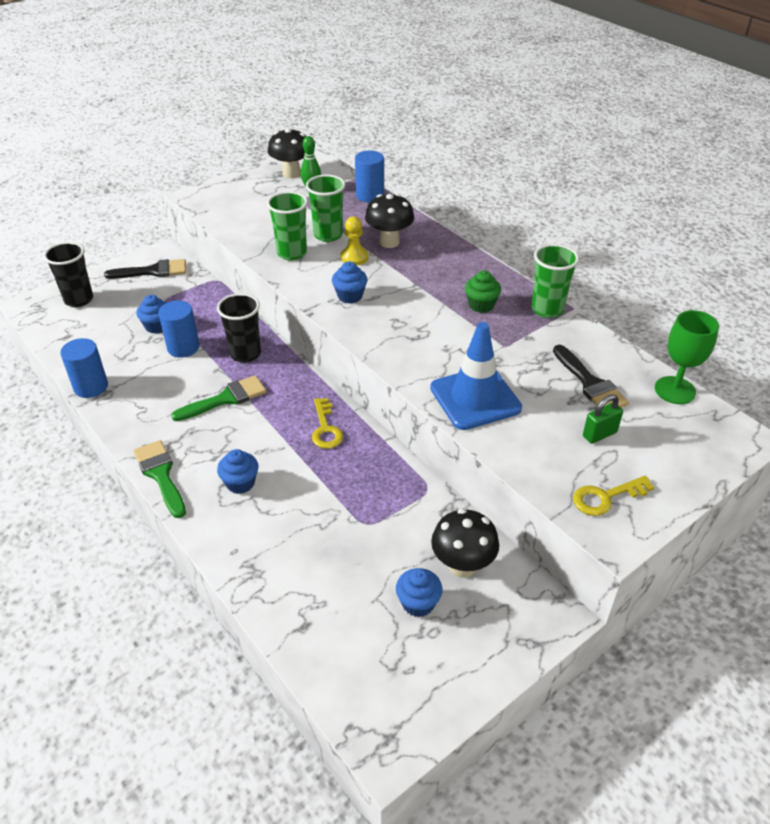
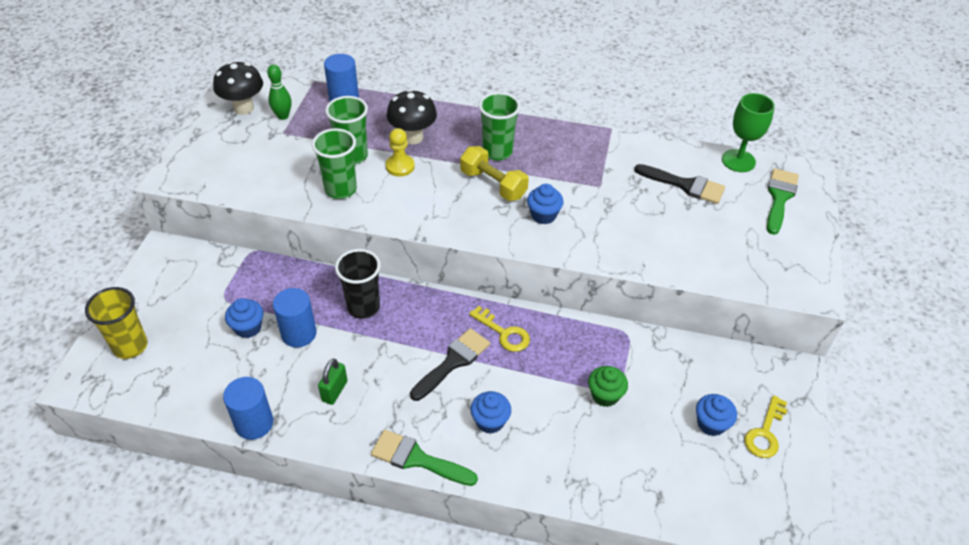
camera: 40 degrees left, 5 degrees up
(79, 300) = (130, 346): black cup -> yellow cup
(153, 271) = (176, 275): black brush -> black brush (453, 362)
(226, 399) = (393, 357): green brush -> green brush (779, 197)
(350, 296) = (438, 205): blue cupcake -> blue cupcake (543, 215)
(412, 302) = (493, 184): none -> yellow dumbbell
(462, 566) = (709, 377): black mushroom -> none
(475, 398) = (626, 241): blue traffic cone -> none
(481, 305) = (546, 160): green cupcake -> green cupcake (605, 395)
(547, 309) = (595, 139): green cup -> green cup (497, 152)
(599, 434) = (730, 221): green padlock -> green padlock (334, 391)
(605, 497) = (780, 266): yellow key -> yellow key (765, 433)

